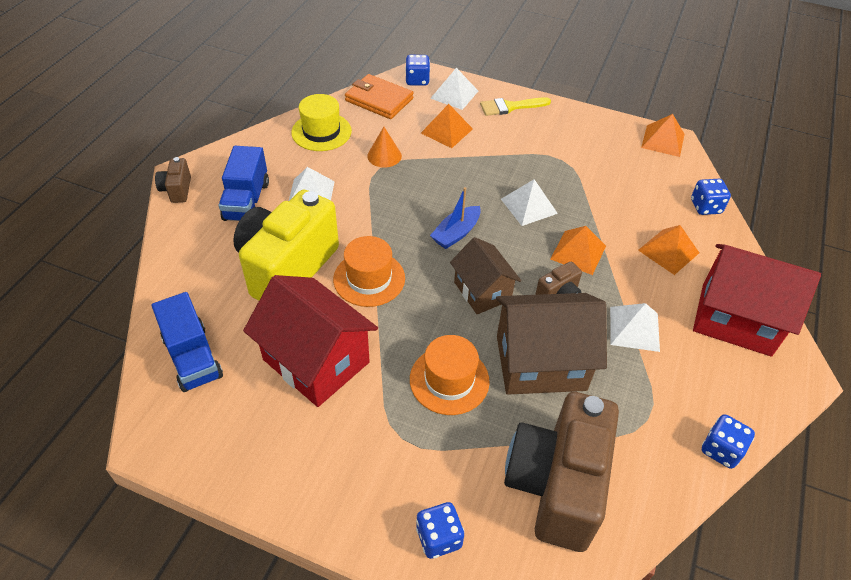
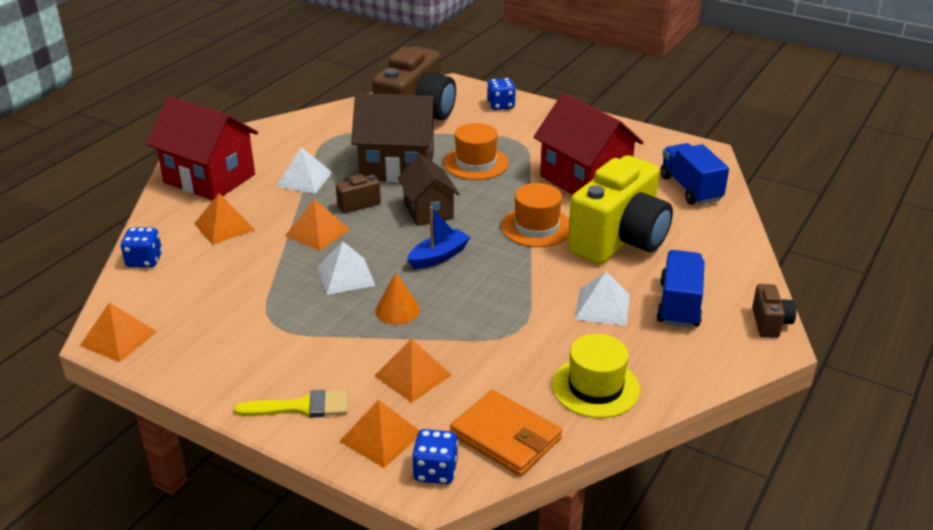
camera: 170 degrees left, 15 degrees down
(384, 156) = (507, 346): orange cone -> orange cone (397, 310)
(454, 94) = (381, 437): white pyramid -> orange pyramid
(721, 450) = (291, 121): blue dice -> none

